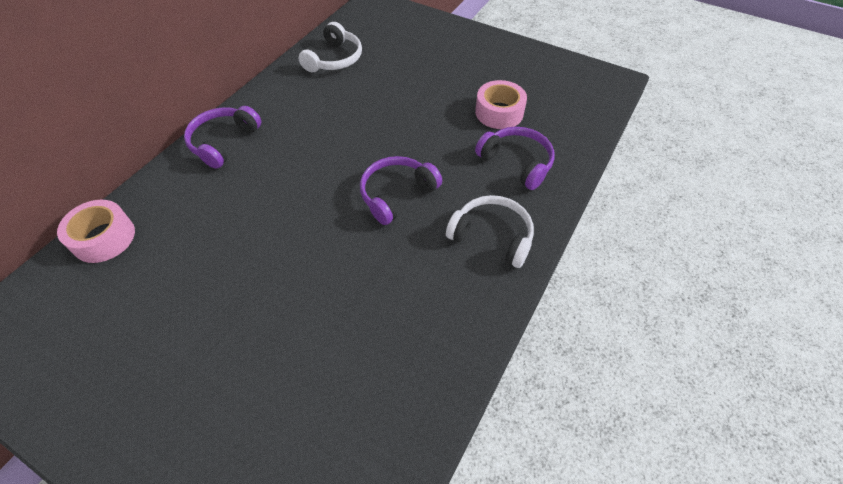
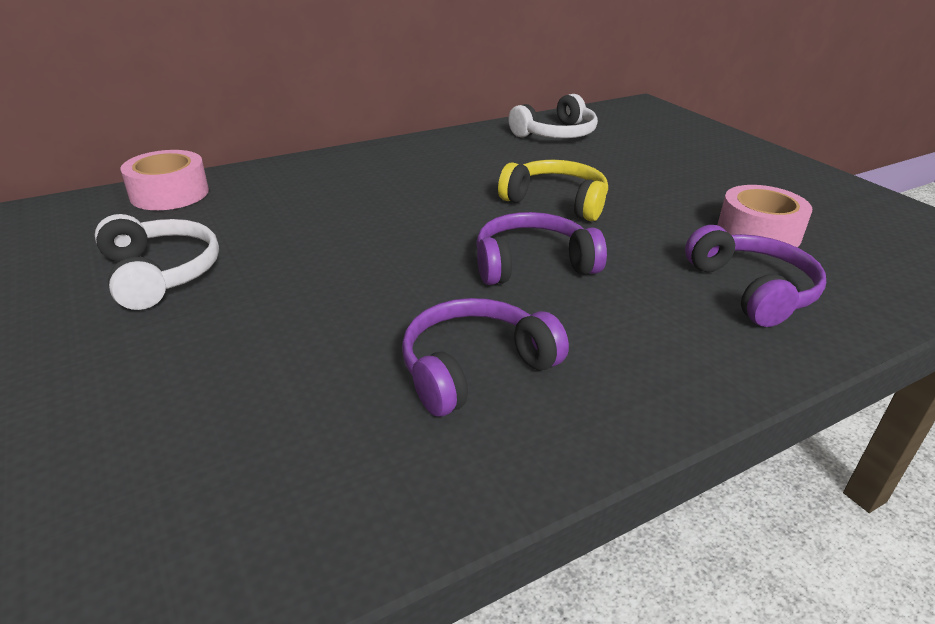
camera: 30 degrees right, 20 degrees down
(224, 142) = (365, 162): purple headphones -> purple headphones (474, 368)
(376, 131) = (556, 201): none -> yellow headphones
(492, 236) = (647, 356): white headphones -> white headphones (160, 273)

